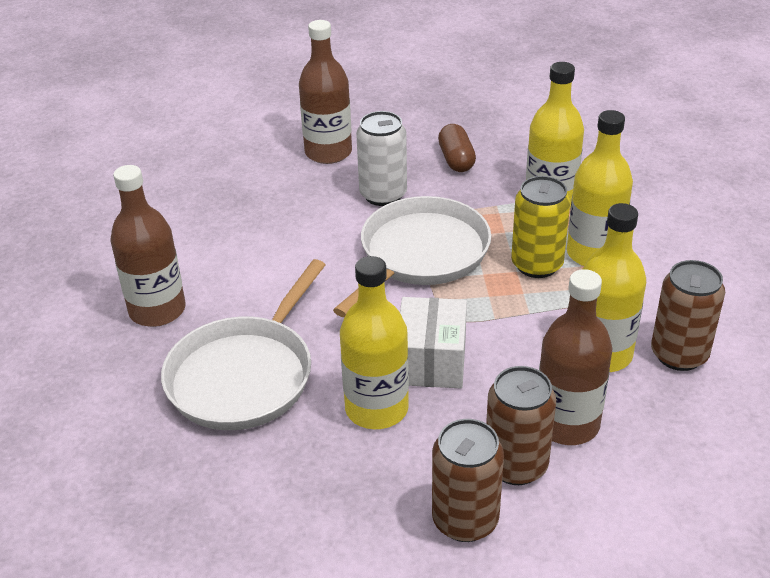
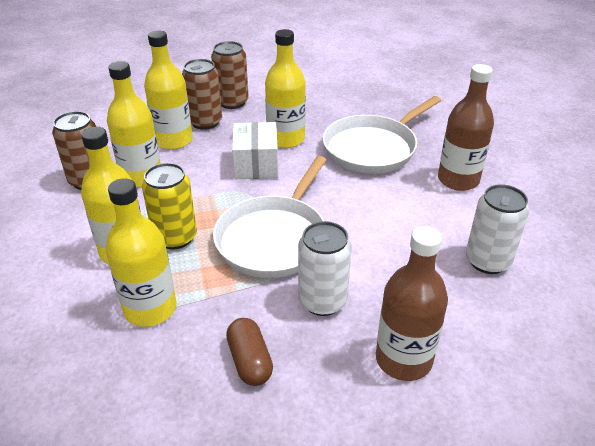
camera: 170 degrees right, 0 degrees up
(200, 215) = (487, 261): none -> white can
(244, 376) = (373, 148): white pan -> white pan turned 150 degrees counterclockwise
(567, 424) = (173, 140): brown bottle -> yellow bottle

